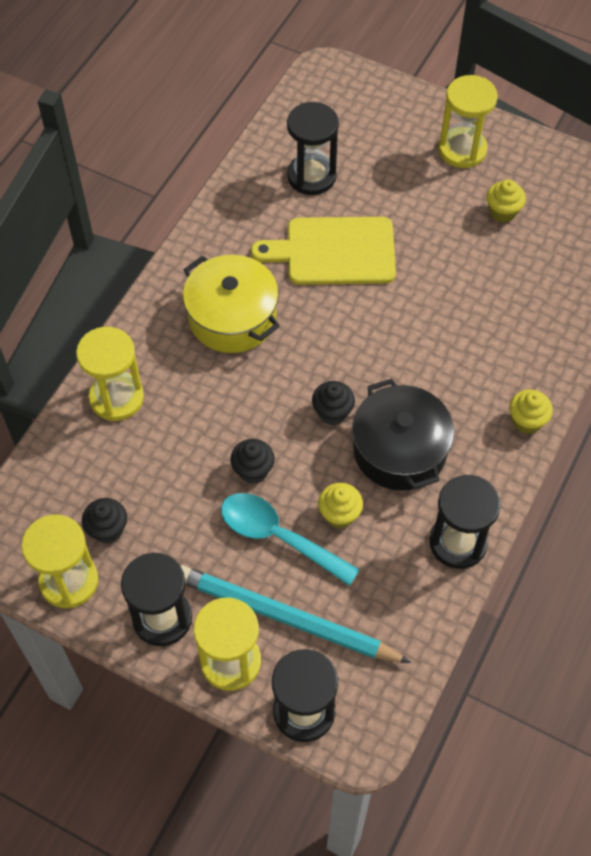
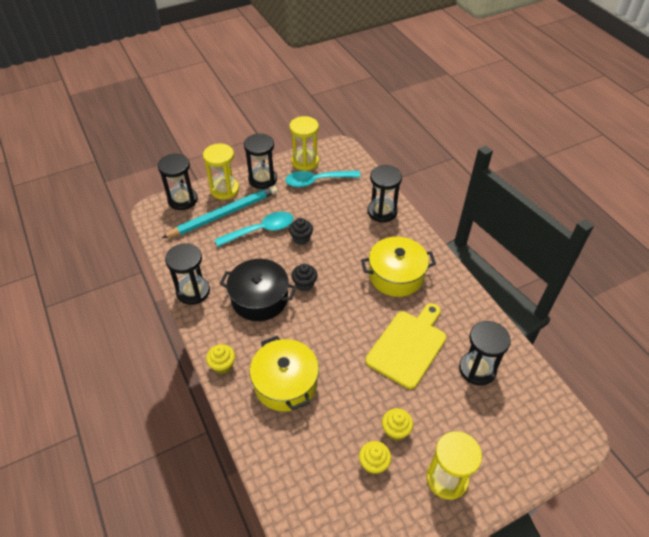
camera: 125 degrees right, 10 degrees down
(107, 530) = (317, 181): black cupcake -> turquoise spoon
(116, 398) = (382, 211): yellow hourglass -> black hourglass
(339, 514) = (250, 256): yellow cupcake -> yellow cupcake (395, 430)
(489, 341) = (285, 383): none -> yellow pot

